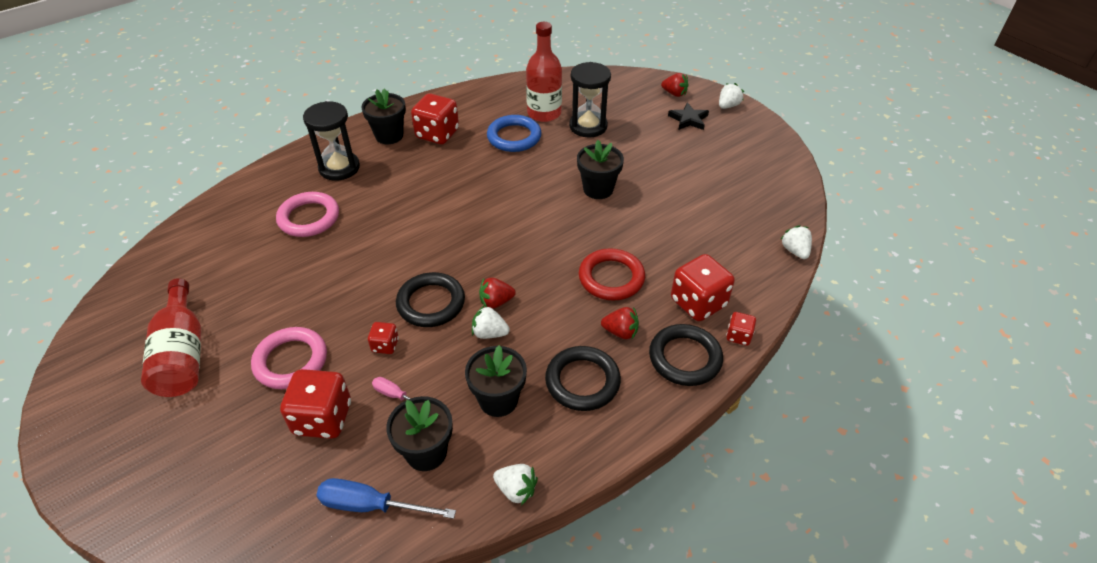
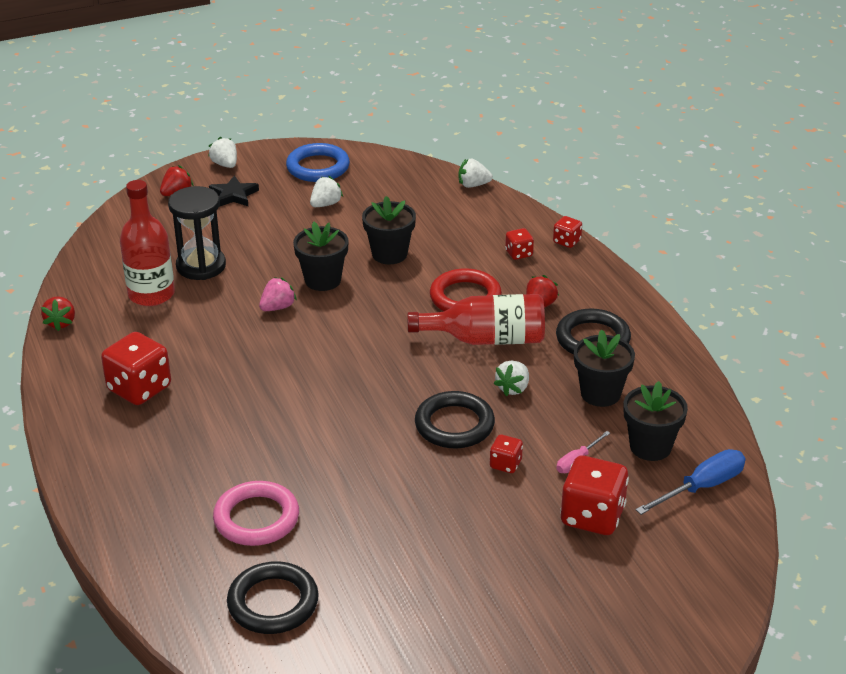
camera: 75 degrees left, 10 degrees down
(182, 354) = (464, 635): red bottle -> red bottle (486, 339)
(291, 361) = (505, 539): pink ring -> none
(339, 168) = (161, 485): black hourglass -> none
(371, 505) = (702, 487): blue screwdriver -> blue screwdriver turned 150 degrees counterclockwise
(389, 136) = (114, 433): black flower pot -> black flower pot (389, 254)
(496, 302) = (470, 378): red strawberry -> red strawberry (61, 323)
(514, 137) = (187, 325): blue ring -> blue ring (318, 167)
(516, 490) = (701, 396): white strawberry -> white strawberry (325, 204)
(552, 174) = (278, 307): none -> pink strawberry
(685, 358) = (583, 276): black ring -> black ring (273, 603)
(698, 303) = (519, 253): red dice -> red dice, size x0.51

